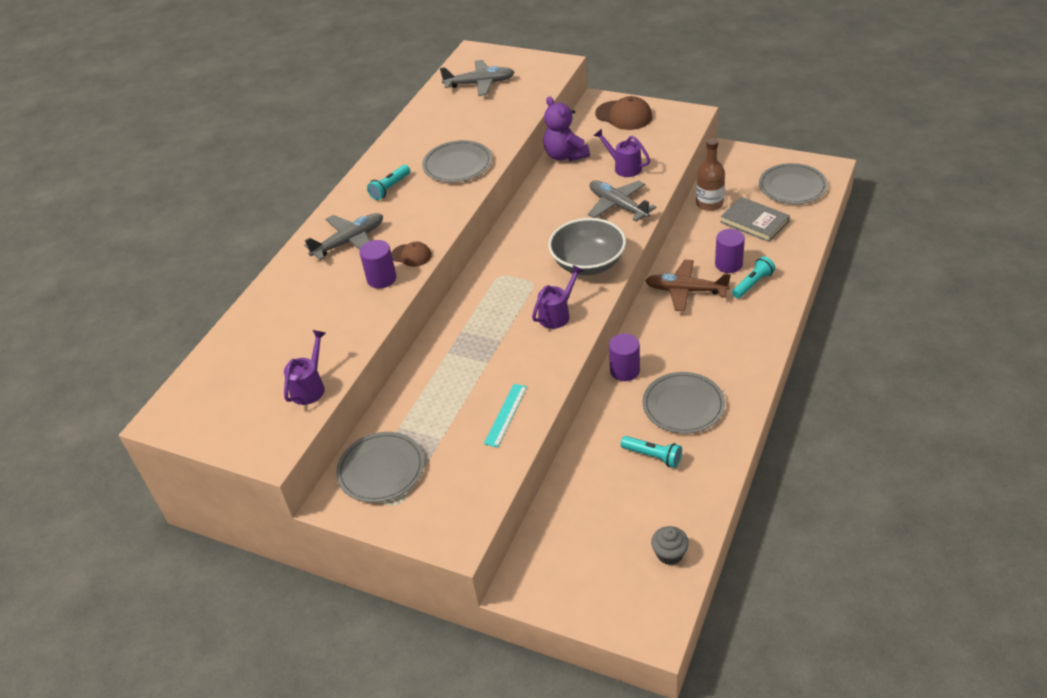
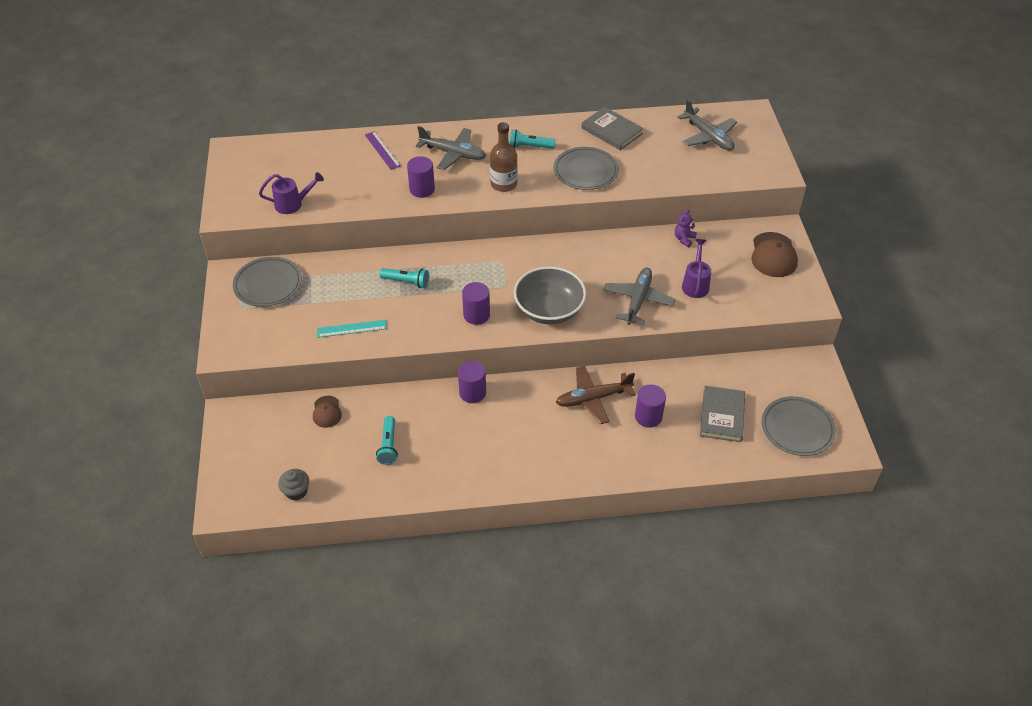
camera: 55 degrees right, 5 degrees up
(292, 291) = (382, 150): none -> purple ruler
(411, 255) = (457, 193): brown cap -> brown cap (327, 412)
(419, 133) = (611, 131): none -> grey book
(557, 314) = (476, 315): purple watering can -> purple cylinder
(565, 155) = (684, 239): purple teddy bear -> purple teddy bear, size x0.52
(683, 405) = (454, 445): grey plate -> none
(686, 291) = (593, 398): brown plane -> brown plane turned 90 degrees counterclockwise
(709, 203) = (725, 373): brown bottle -> brown bottle (503, 184)
(753, 284) = (633, 443): turquoise flashlight -> turquoise flashlight (406, 282)

